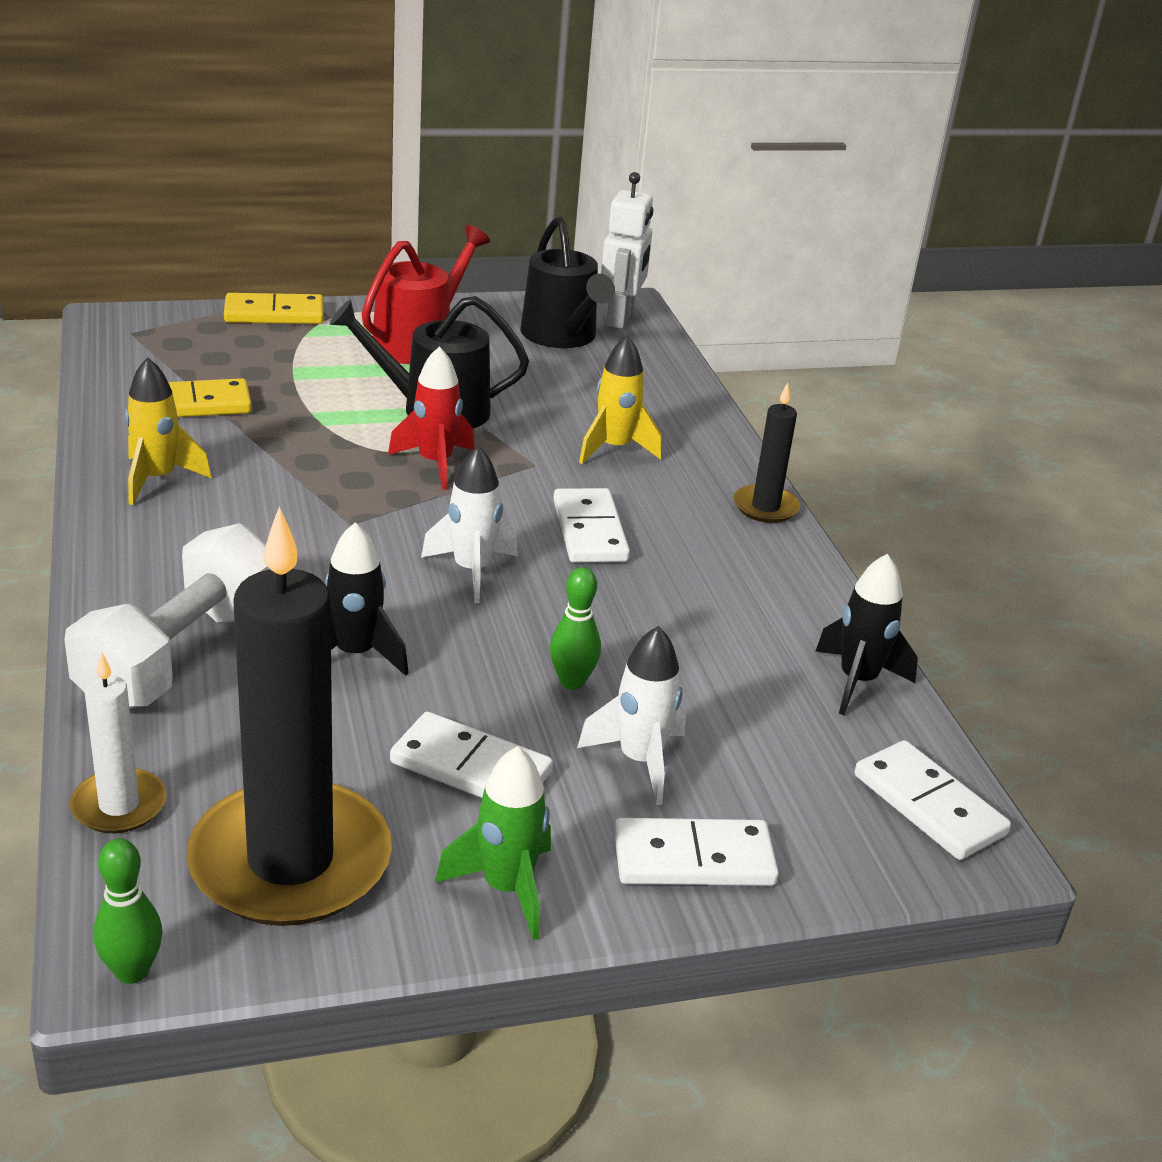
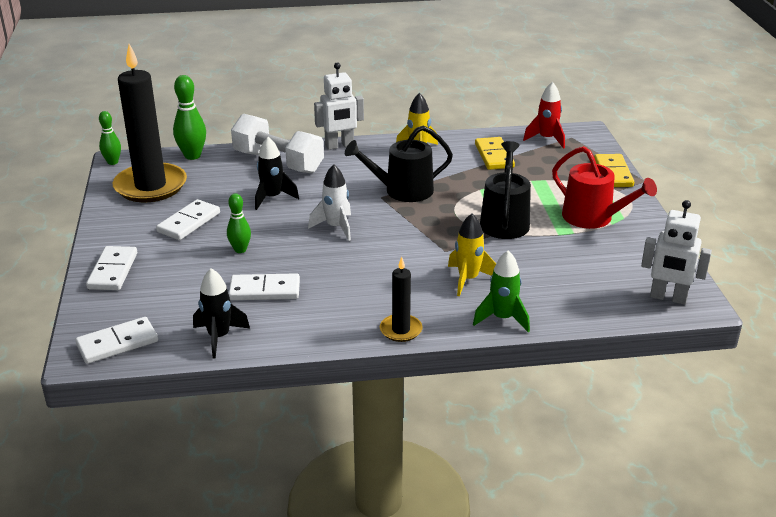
camera: 100 degrees right, 0 degrees up
(111, 574) = (339, 146): none -> white robot
(119, 805) = (192, 156): white candle -> green bowling pin
(435, 463) = (442, 220): red rocket -> red rocket (546, 139)
(506, 888) = (117, 227): green rocket -> green rocket (502, 318)
(562, 336) = (625, 270): black watering can -> black watering can (403, 191)
(589, 531) = (373, 264): white domino -> white domino (264, 290)
(639, 761) = (179, 263): white rocket -> none

